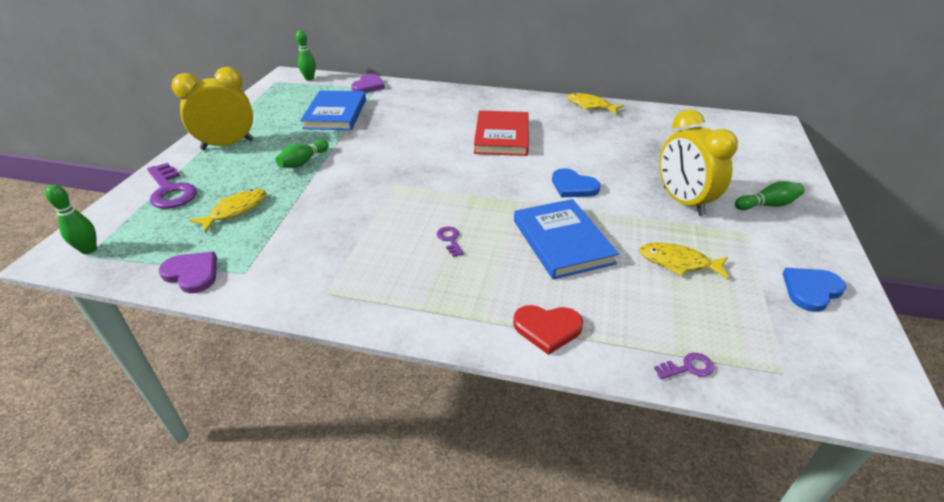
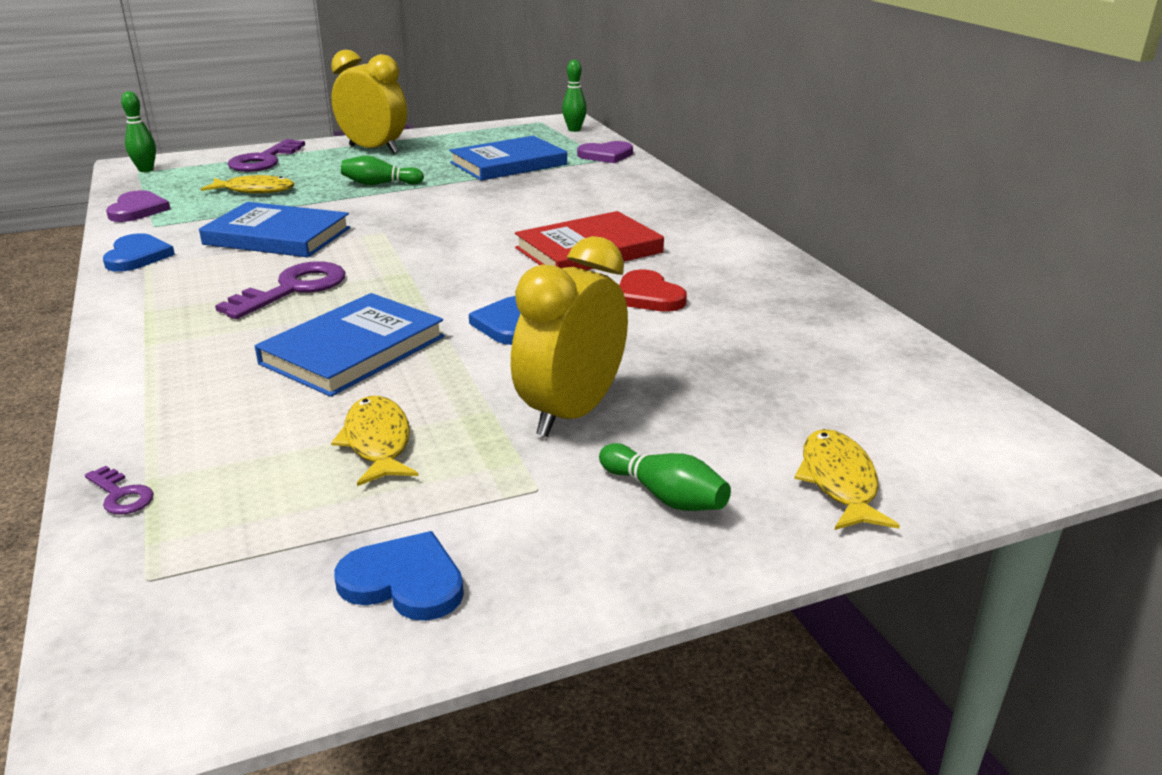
camera: 55 degrees right, 10 degrees down
(304, 293) = (137, 256): none -> blue heart
(347, 223) = (277, 236): none -> blue book
(450, 239) = (293, 289): purple key -> purple key, size x2.11
(547, 328) = (151, 385): red heart -> red heart (648, 296)
(590, 106) = (796, 279): yellow fish -> yellow fish (839, 482)

